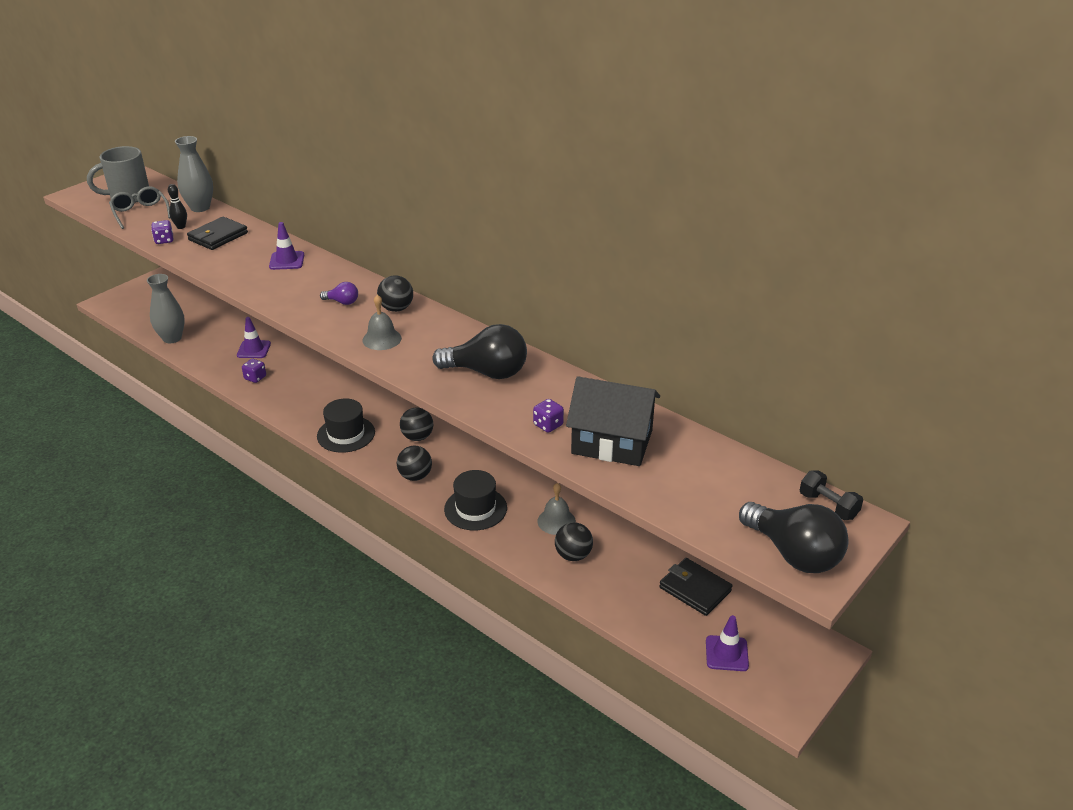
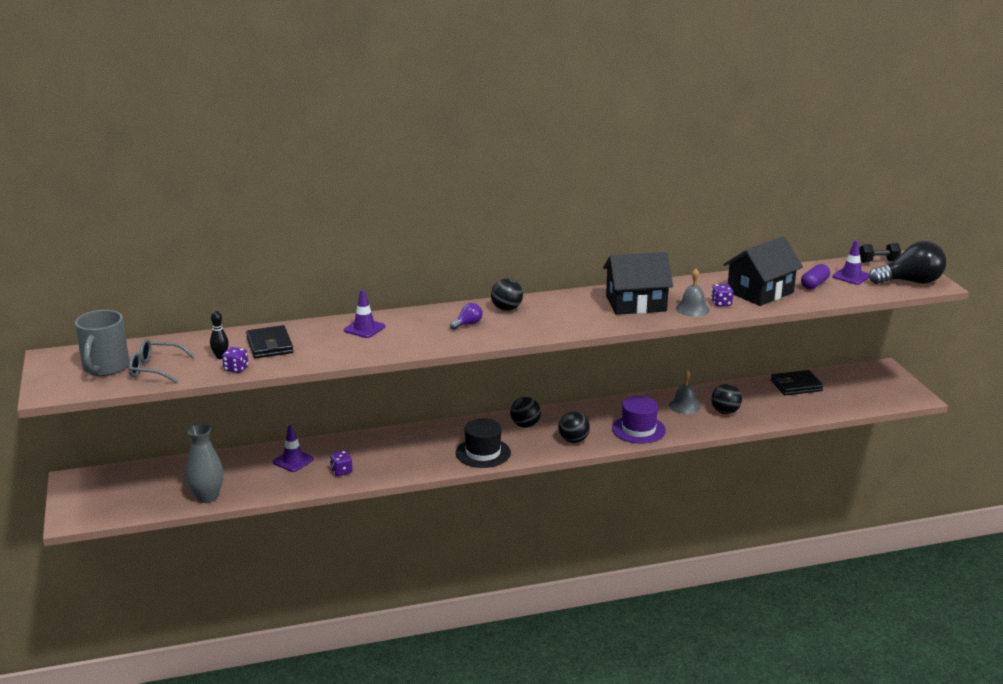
camera: 55 degrees left, 10 degrees down
(200, 208) = (194, 341): grey vase -> none
(382, 339) = (544, 324): grey bell -> grey bell (692, 309)
(475, 508) = (638, 429): black hat -> purple hat
(487, 372) = (636, 303): black light bulb -> black house
(684, 475) = (814, 284): none -> purple capsule
(726, 653) = (859, 396): purple traffic cone -> purple traffic cone (851, 276)

